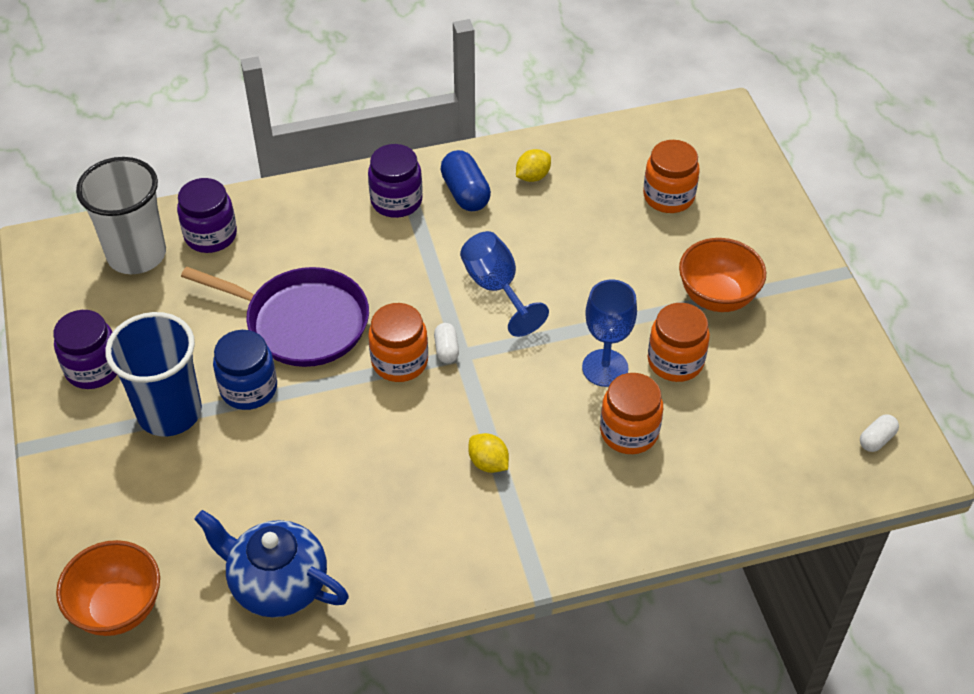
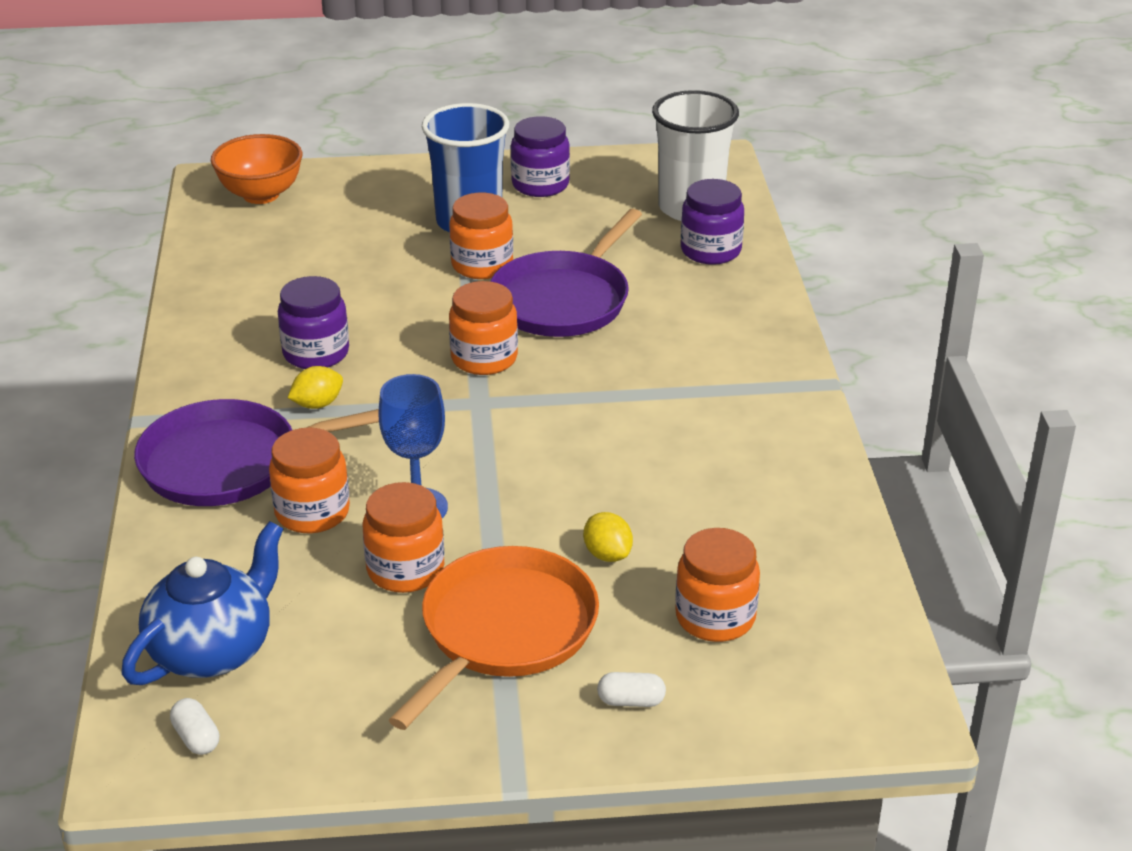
camera: 100 degrees right, 15 degrees down
(249, 388) = (482, 265): blue jar -> orange jar
(277, 584) = (240, 270): blue teapot -> blue teapot (213, 650)
(396, 201) = (745, 376): purple jar -> purple jar (316, 353)
(446, 349) = (490, 392): white capsule -> white capsule (631, 701)
(465, 193) = (751, 431): blue capsule -> none
(496, 288) = (576, 438): blue goblet -> none
(532, 176) = (776, 492): yellow lemon -> yellow lemon (607, 554)
(583, 505) = (228, 463): none -> purple pan
(717, 297) = (504, 630): orange bowl -> orange pan

